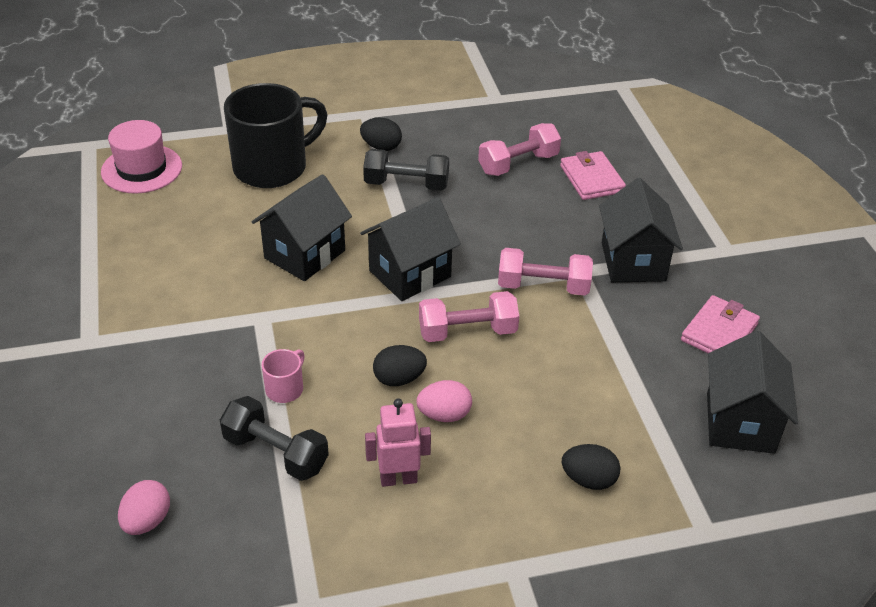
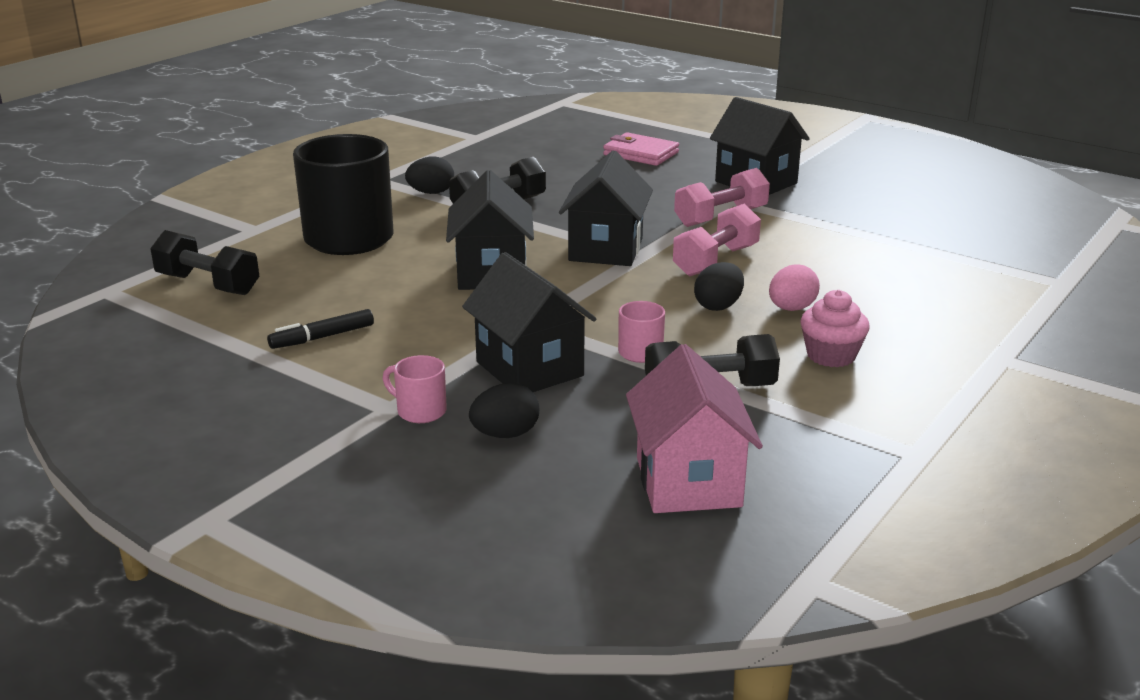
camera: 40 degrees left, 15 degrees down
(99, 355) = (420, 411): none -> pink mug
(136, 255) = (322, 337): none -> black marker
(142, 169) = (208, 284): pink hat -> black dumbbell
(147, 521) = (688, 482): pink egg -> pink house
(398, 479) = (831, 355): pink robot -> pink cupcake
(518, 164) = (568, 164): pink dumbbell -> none
(588, 480) = (951, 294): black egg -> black egg (505, 434)
(719, 332) = (879, 193): pink wallet -> none
(740, 423) = (977, 227): black house -> black house (529, 369)

